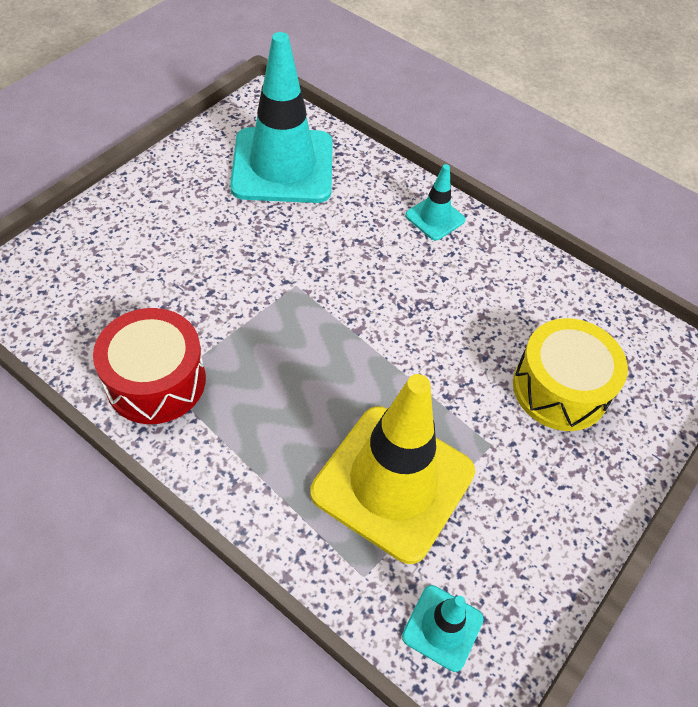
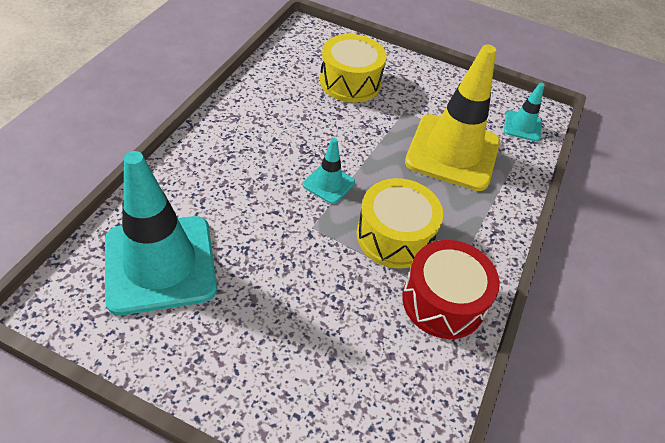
camera: 105 degrees left, 5 degrees down
(260, 360) = (394, 236): none -> yellow drum
(435, 218) = (210, 147): turquoise traffic cone -> turquoise traffic cone (328, 183)

